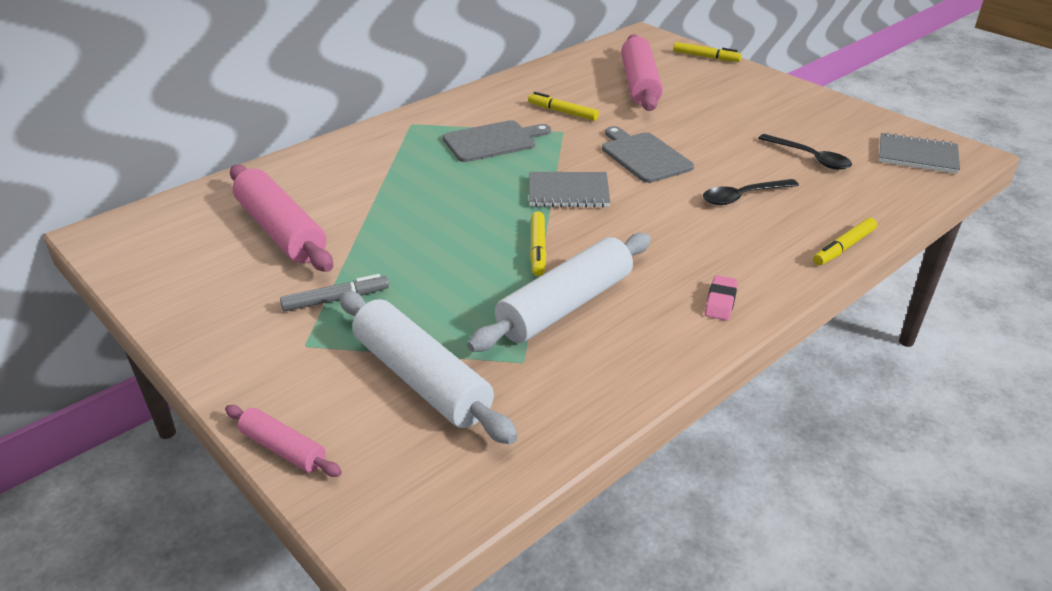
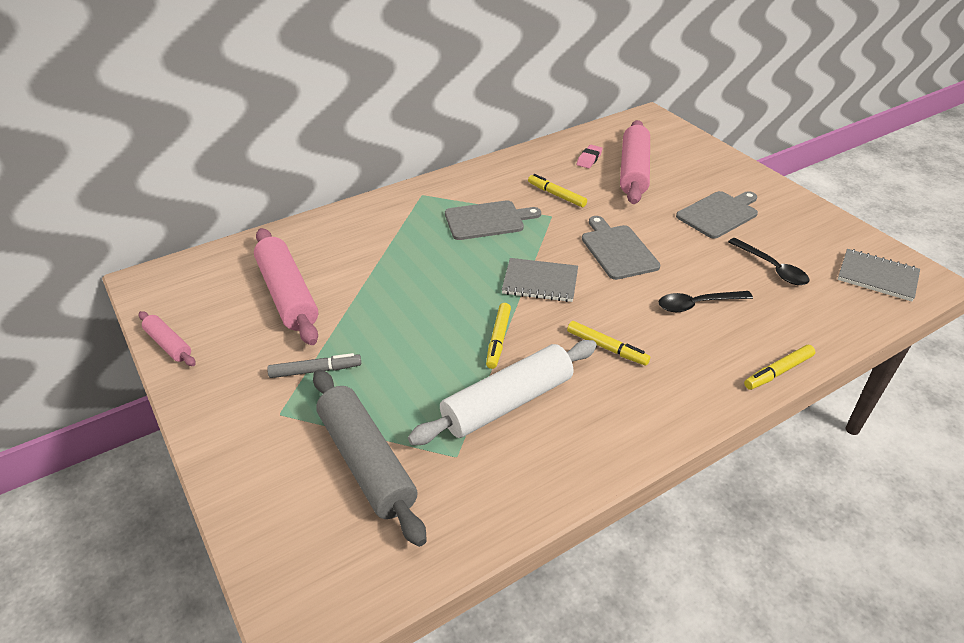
camera: 10 degrees right, 5 degrees up
(283, 449) = (237, 516): pink rolling pin -> pink rolling pin (168, 344)
(421, 379) = (366, 462): white rolling pin -> grey rolling pin
(706, 57) = (702, 146): yellow marker -> yellow marker (607, 348)
(720, 302) = (647, 417): pink eraser -> pink eraser (589, 159)
(741, 115) = (719, 214): none -> grey cutting board

